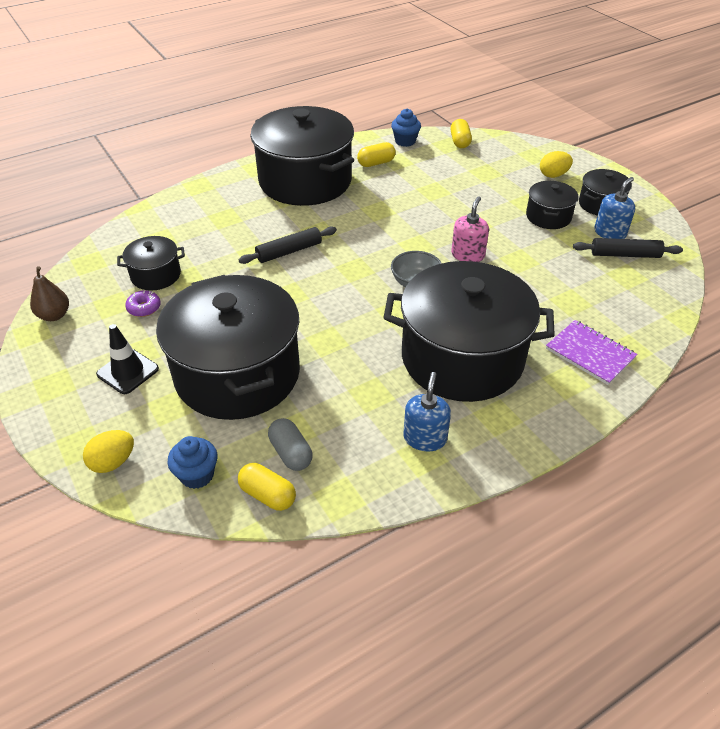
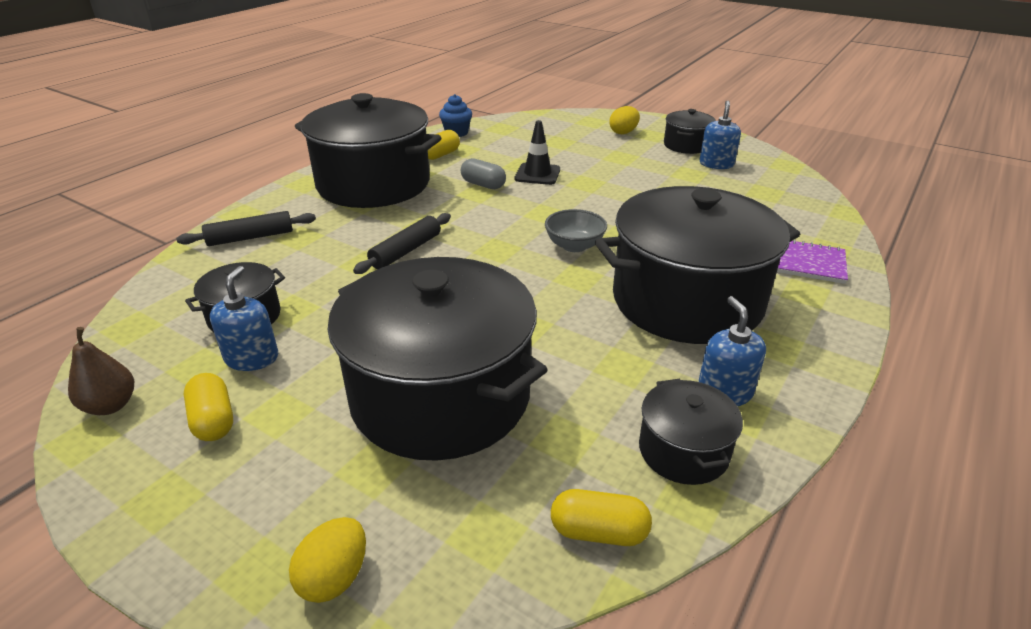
camera: 25 degrees left, 10 degrees down
(128, 371) = (277, 442): black traffic cone -> black traffic cone (537, 174)
(144, 308) = (252, 358): purple donut -> blue soap dispenser
(197, 475) = (479, 544): blue cupcake -> none
(291, 453) = (585, 466): grey capsule -> grey capsule (483, 185)
(460, 142) = (512, 124): yellow capsule -> yellow capsule (213, 420)
(467, 255) = (605, 209): pink soap dispenser -> none
(548, 216) = (650, 163): black pot -> black pot (683, 451)
(625, 255) = (746, 177): black rolling pin -> black rolling pin (250, 237)

